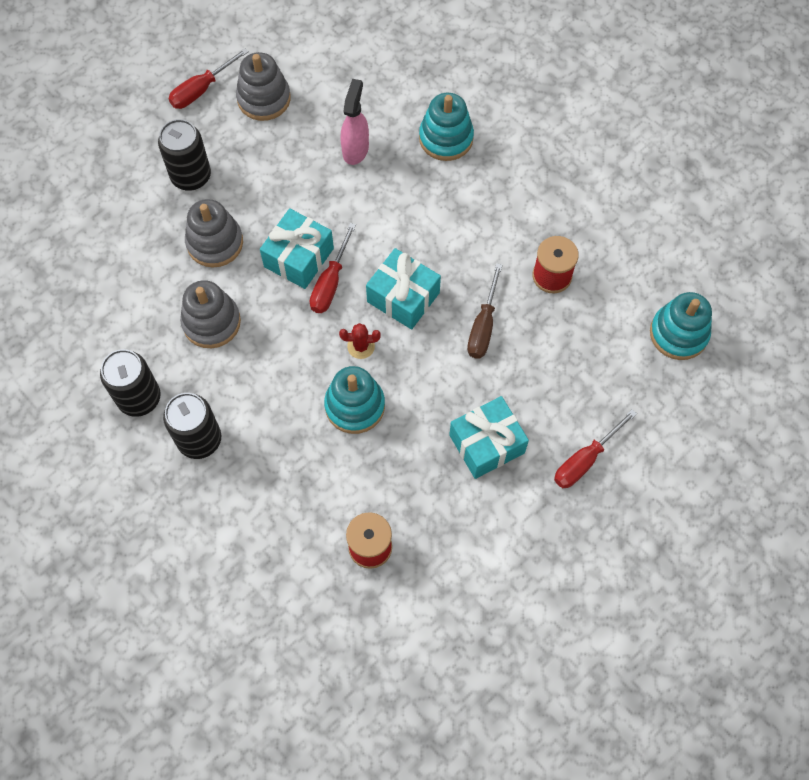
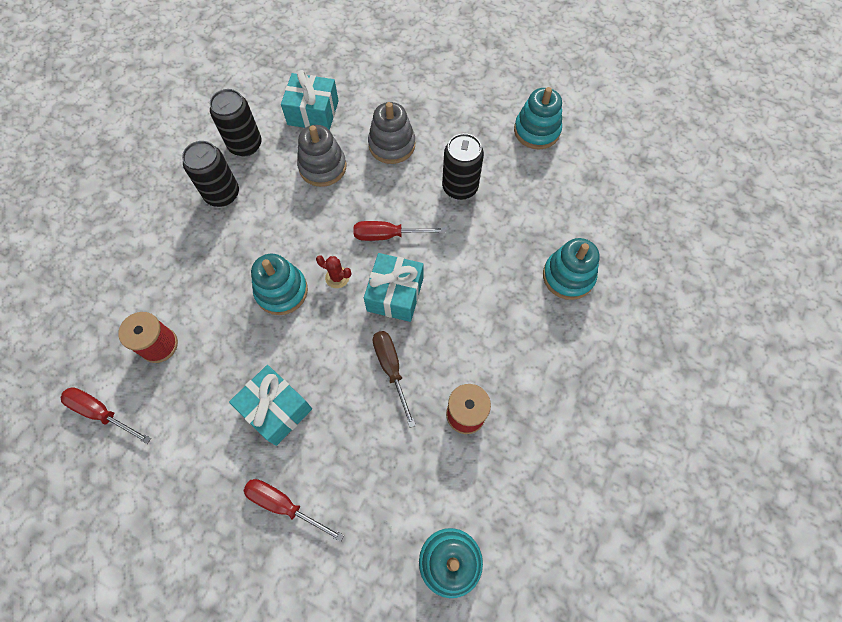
camera: 70 degrees right, 0 degrees up
(191, 176) = (443, 109): black can -> black can (460, 187)
(201, 89) = (523, 88): red screwdriver -> red screwdriver (101, 413)
(264, 99) = (536, 131): grey stacking toy -> turquoise stacking toy
(298, 257) = (402, 205): turquoise gift -> turquoise gift (313, 112)
(355, 149) = (522, 210): pink spray bottle -> none
(361, 346) = (337, 277): red cactus -> red cactus turned 45 degrees counterclockwise
(483, 326) = (391, 369): brown screwdriver -> brown screwdriver turned 75 degrees clockwise

